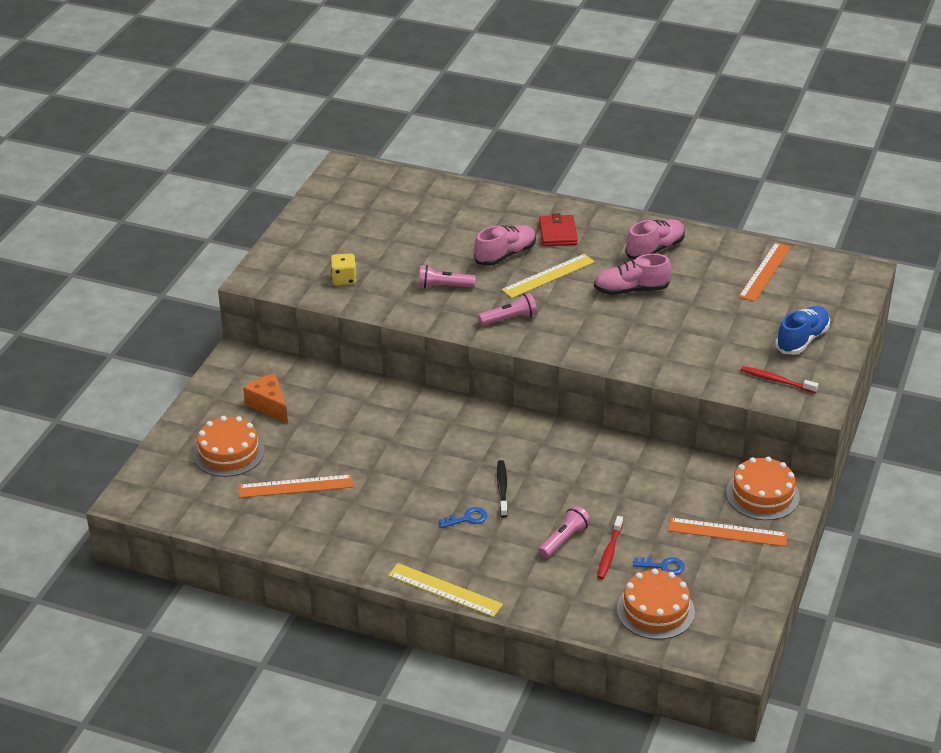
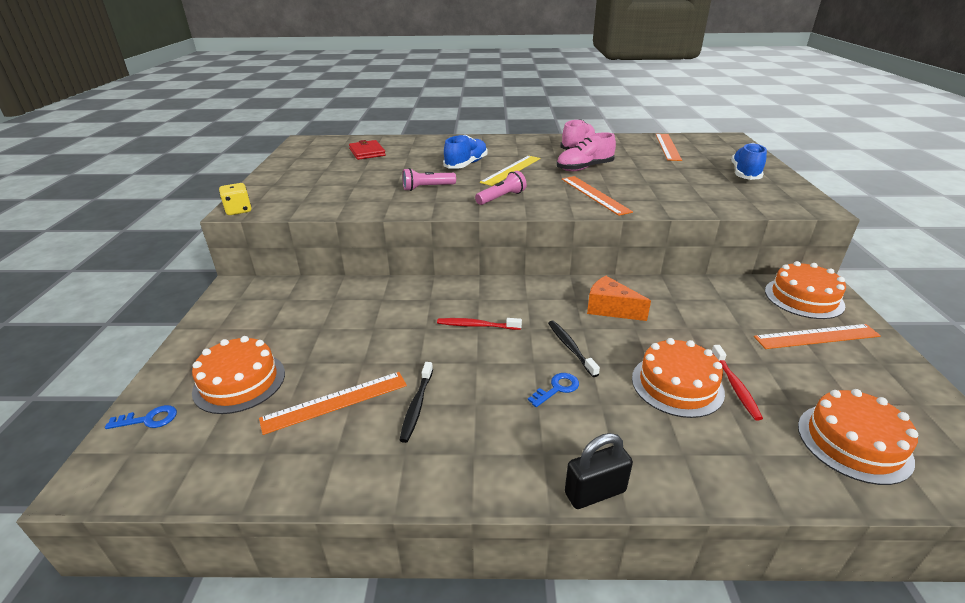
camera: 20 degrees left, 5 degrees down
(269, 405) = (279, 323): orange cheese -> orange cheese (610, 309)
(344, 279) = (331, 196): yellow dice -> yellow dice (238, 210)
(354, 504) = (417, 406): none -> black toothbrush
(444, 590) = (595, 492): yellow ruler -> black padlock
(505, 255) = (466, 164): pink shoe -> blue shoe
(558, 233) = (497, 149): red wallet -> red wallet (367, 152)
(564, 539) = (677, 385): pink flashlight -> orange cake
(606, 335) = (594, 195): none -> orange ruler
(663, 566) = (801, 387): blue key -> blue key (148, 419)
(776, 380) = (763, 198): red toothbrush -> red toothbrush (477, 325)

